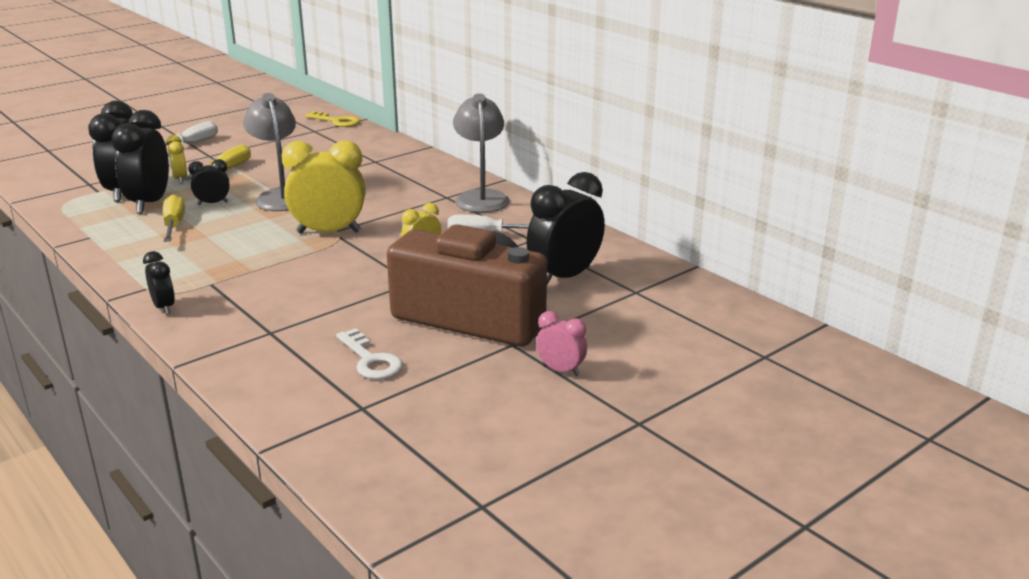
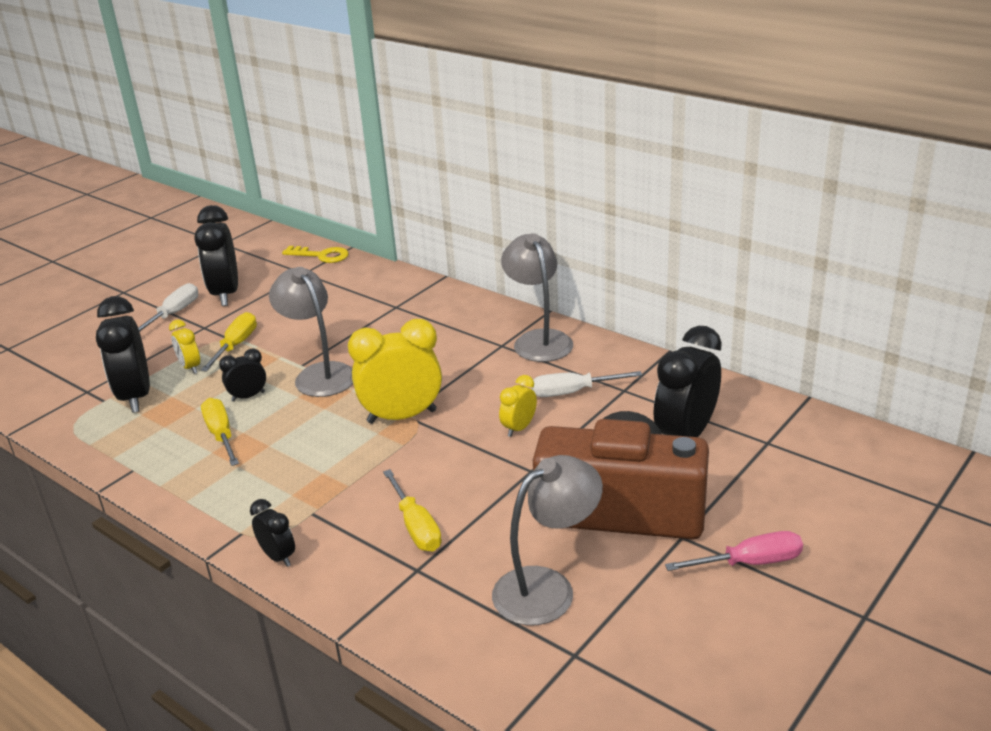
camera: 10 degrees left, 5 degrees up
(149, 203) = (175, 409): black clock -> black clock (225, 294)
(289, 305) = (416, 527): none -> yellow screwdriver
(371, 360) = (547, 587): white key -> grey lamp
(561, 370) = (750, 563): pink clock -> pink screwdriver

